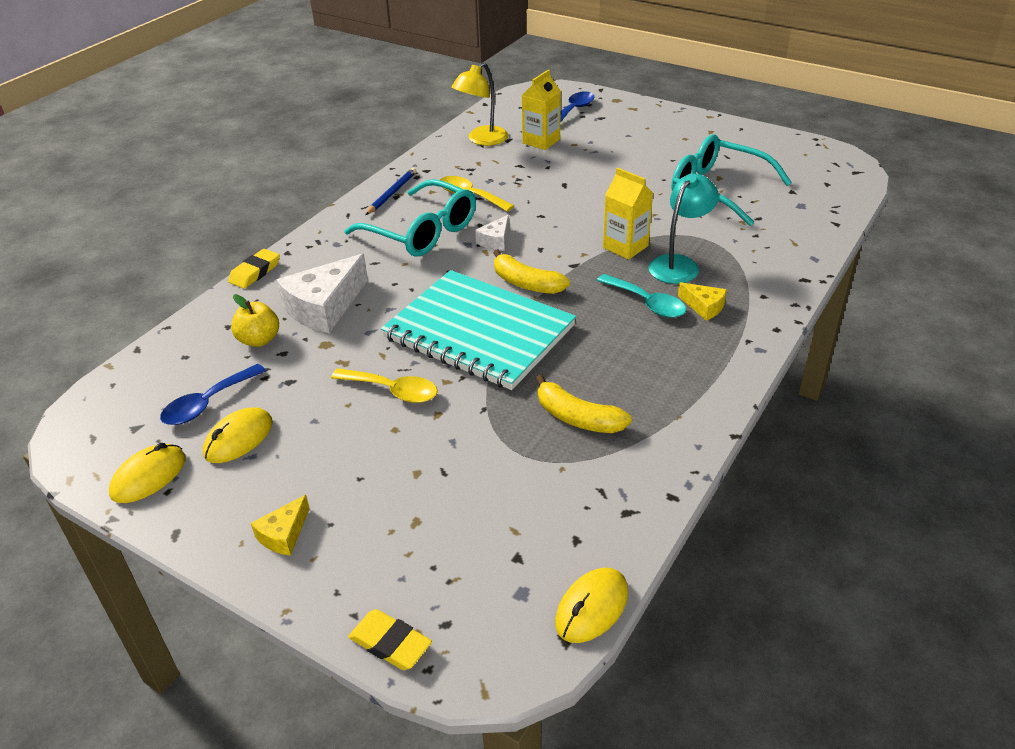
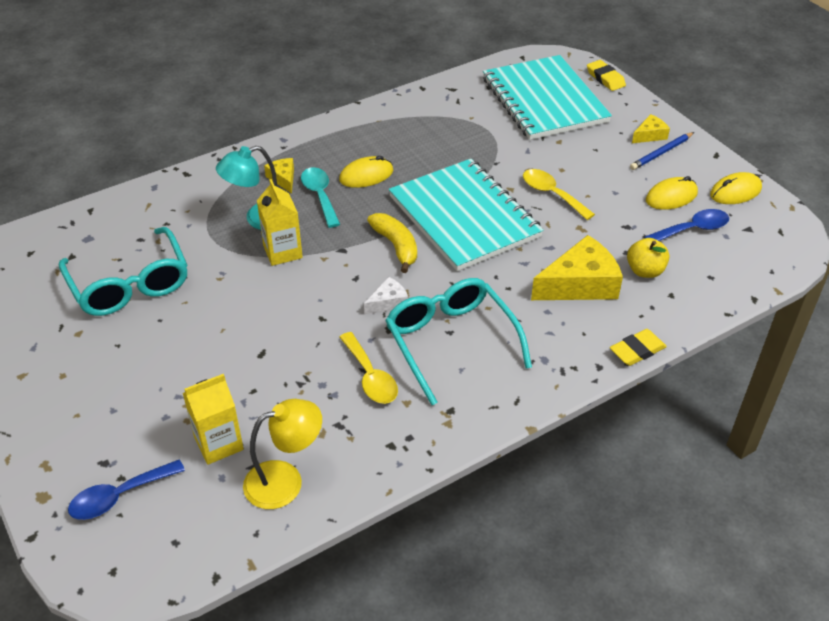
camera: 155 degrees left, 5 degrees up
(324, 307) = (580, 284): white cheese -> yellow cheese
(392, 193) = (453, 417): blue pencil -> blue pencil (661, 153)
(473, 545) = (544, 100): none -> turquoise notebook
(577, 418) = (440, 139): yellow banana -> none
(591, 607) = (501, 63): yellow mouse -> yellow mouse (366, 175)

